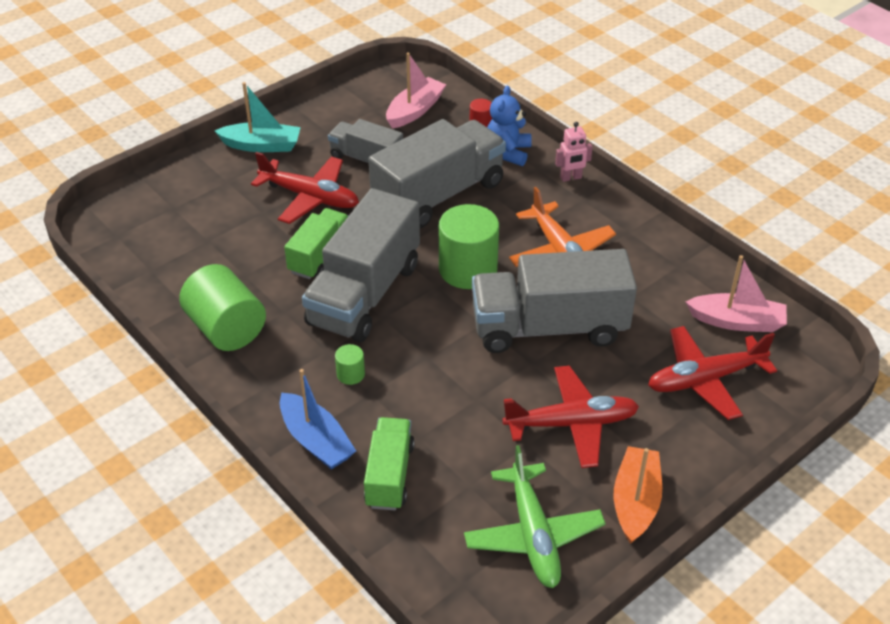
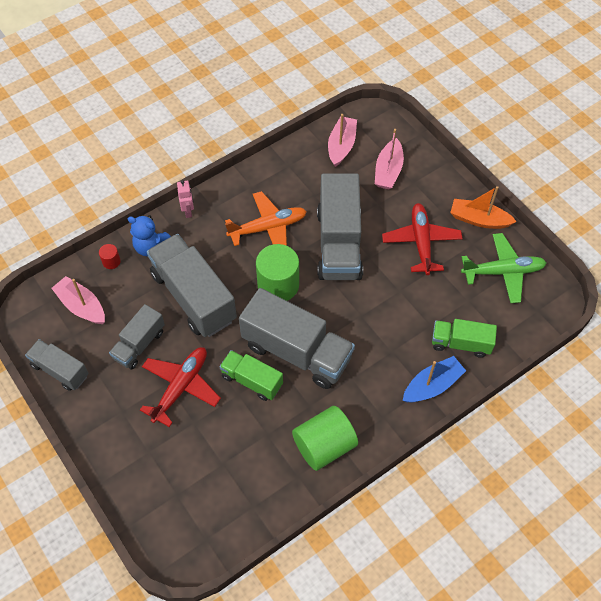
camera: 85 degrees left, 15 degrees up
(261, 145) = (104, 425): turquoise boat -> none
(329, 106) = (60, 370): none -> grey truck
(350, 374) = (374, 363): green cylinder -> none
(704, 379) = (388, 171): red plane -> pink boat

